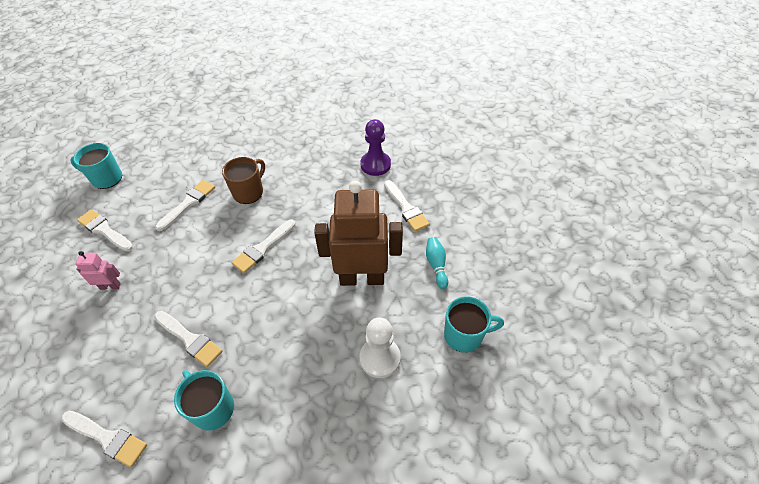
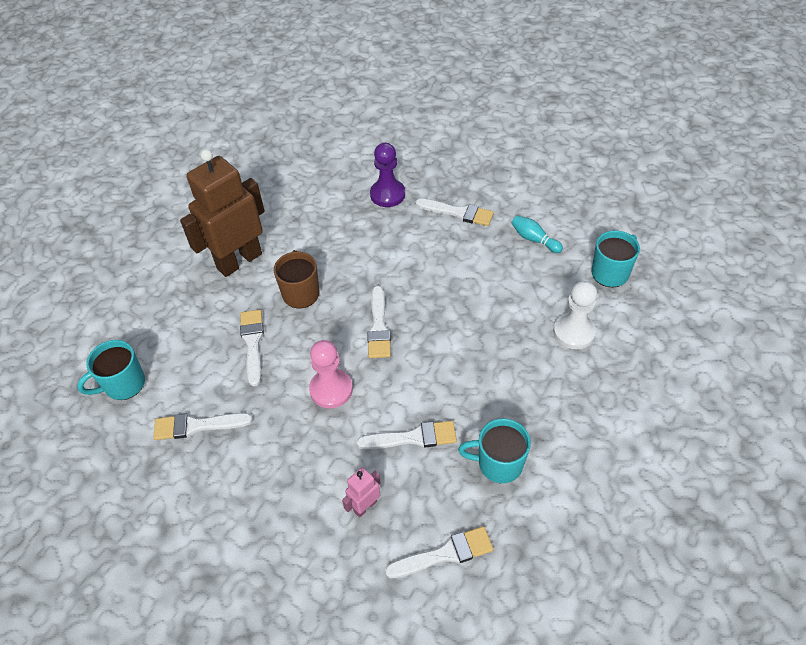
camera: 40 degrees left, 0 degrees up
(110, 286) = (277, 460): pink robot -> pink robot (365, 506)
(189, 266) = (331, 389): none -> pink pawn
(362, 278) = (490, 289): brown robot -> brown robot (239, 261)

